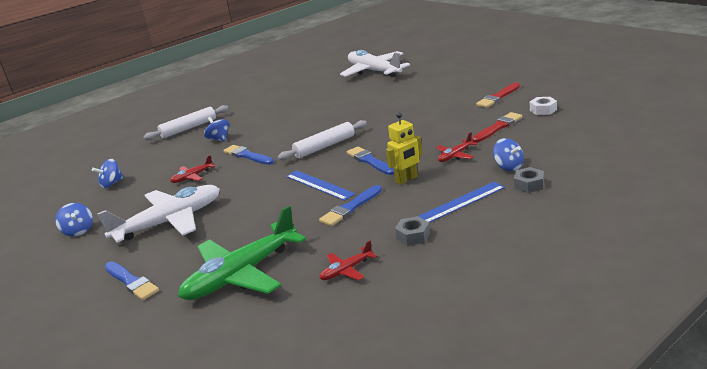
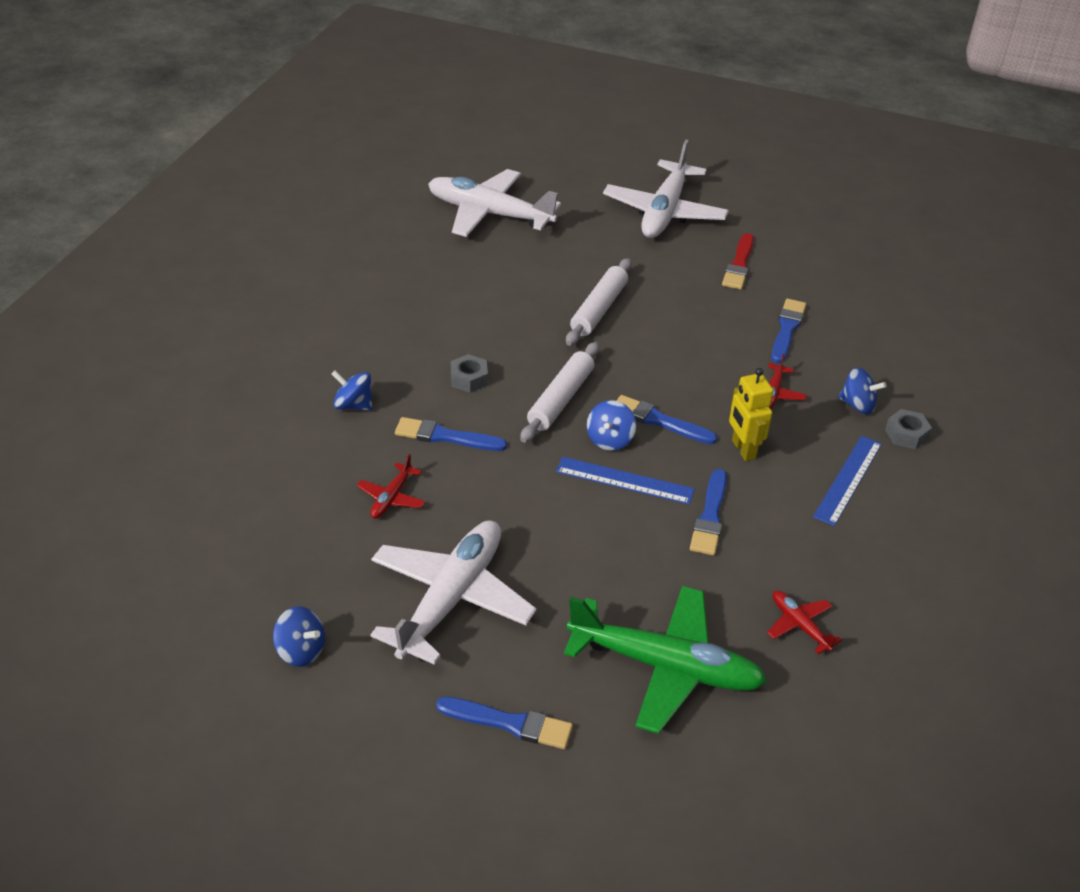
camera: 35 degrees left, 15 degrees up
(111, 184) = (248, 539): blue spinning top -> blue spinning top (610, 440)
(189, 128) = (263, 385): white rolling pin -> white rolling pin (599, 309)
(242, 274) = (665, 667): green plane -> green plane turned 90 degrees counterclockwise
(346, 270) = (800, 625): red plane -> red plane turned 120 degrees clockwise
(406, 179) = (743, 450): yellow robot -> yellow robot turned 135 degrees clockwise
(413, 236) = (834, 550): grey nut -> grey nut (469, 379)
(475, 73) = (664, 212): none -> white plane
(498, 127) = (787, 329): red brush -> blue brush
(543, 110) = (821, 288): white nut -> none

